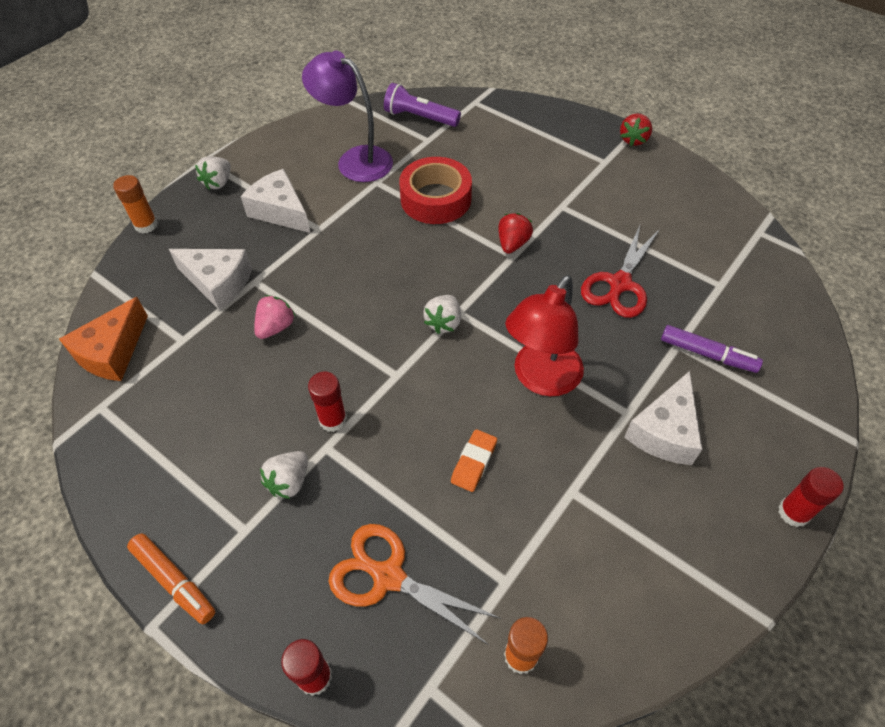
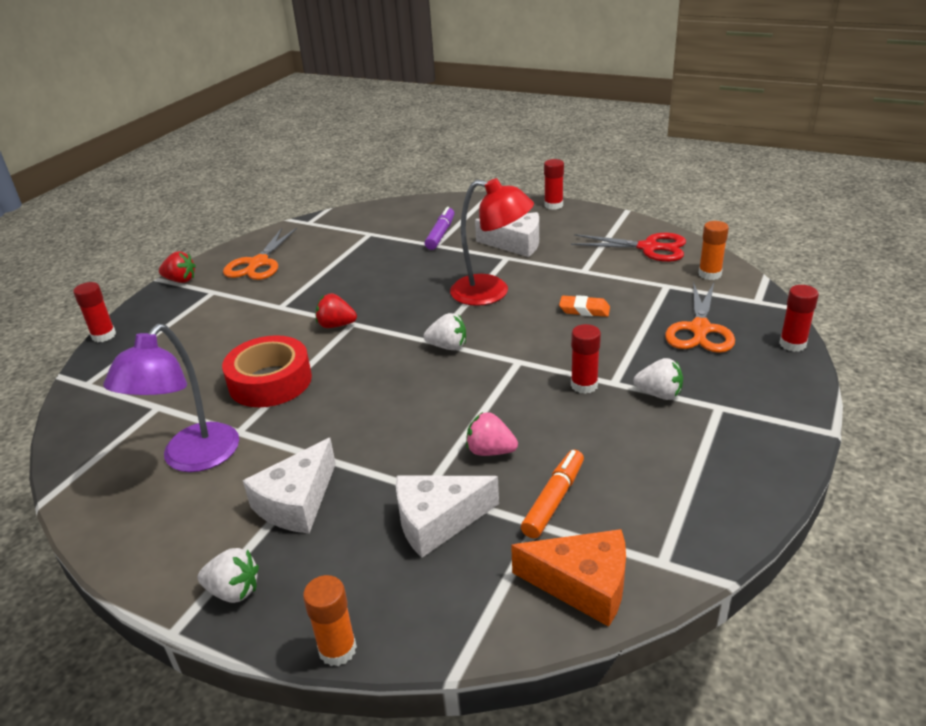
camera: 100 degrees left, 20 degrees down
(174, 581) = (791, 432): orange marker -> orange marker (554, 500)
(218, 283) = (437, 521): white cheese -> white cheese turned 120 degrees counterclockwise
(420, 117) = (108, 421): purple flashlight -> none
(544, 103) = (104, 335): none -> red glue stick
(619, 284) = (378, 271): red scissors -> red scissors (649, 248)
(658, 191) = (258, 263): none -> orange scissors

